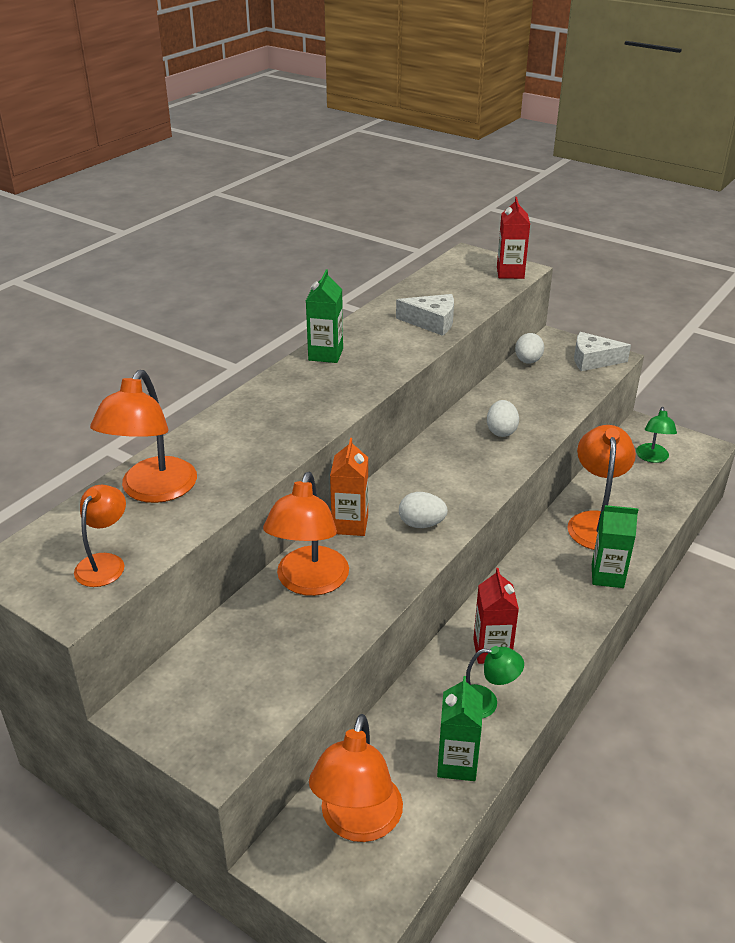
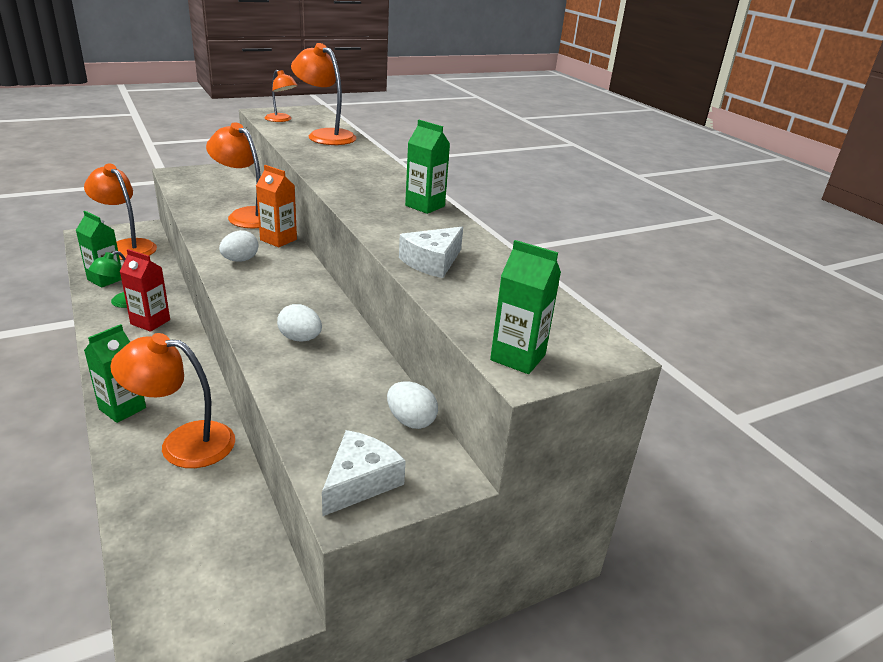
camera: 115 degrees right, 5 degrees down
(510, 273) = (518, 357): red carton -> green carton
(596, 522) = (183, 443): orange lamp -> orange lamp turned 150 degrees clockwise
(652, 458) = (212, 565): green lamp -> none

